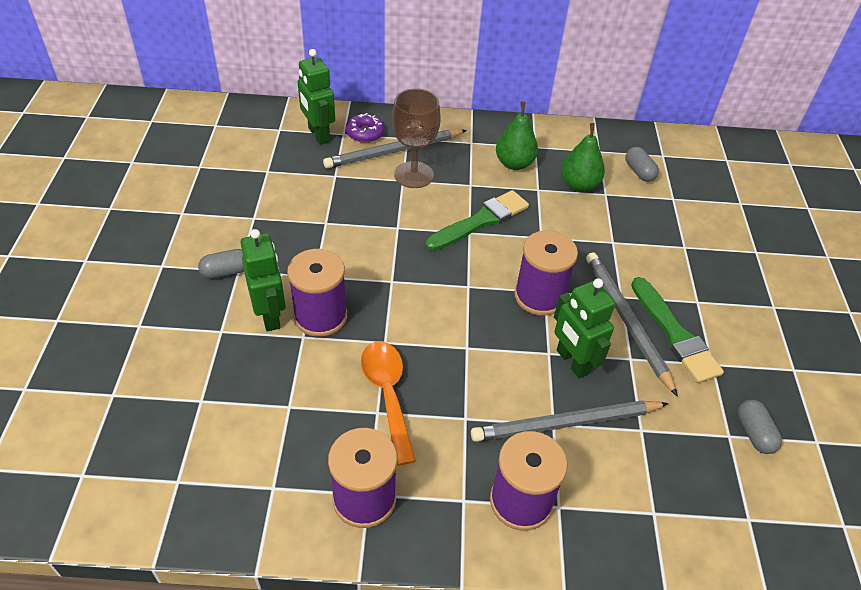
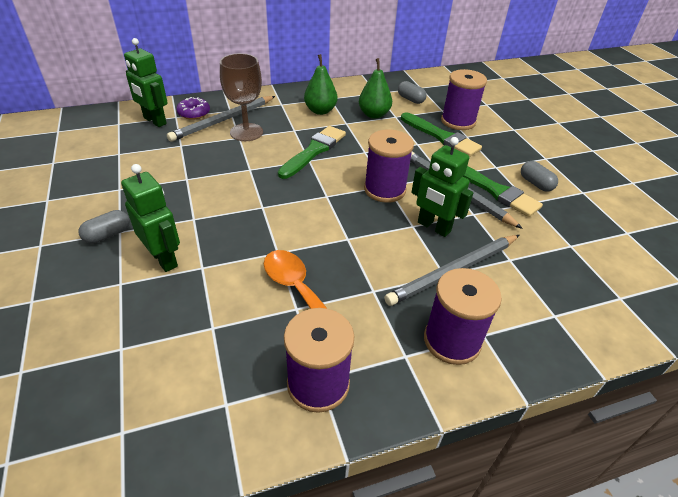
camera: 20 degrees left, 5 degrees down
(320, 316) = (211, 248): purple spool -> purple spool (458, 121)
(649, 239) = (441, 137): none -> green brush
(754, 433) = (585, 239): grey capsule -> grey capsule (536, 183)

